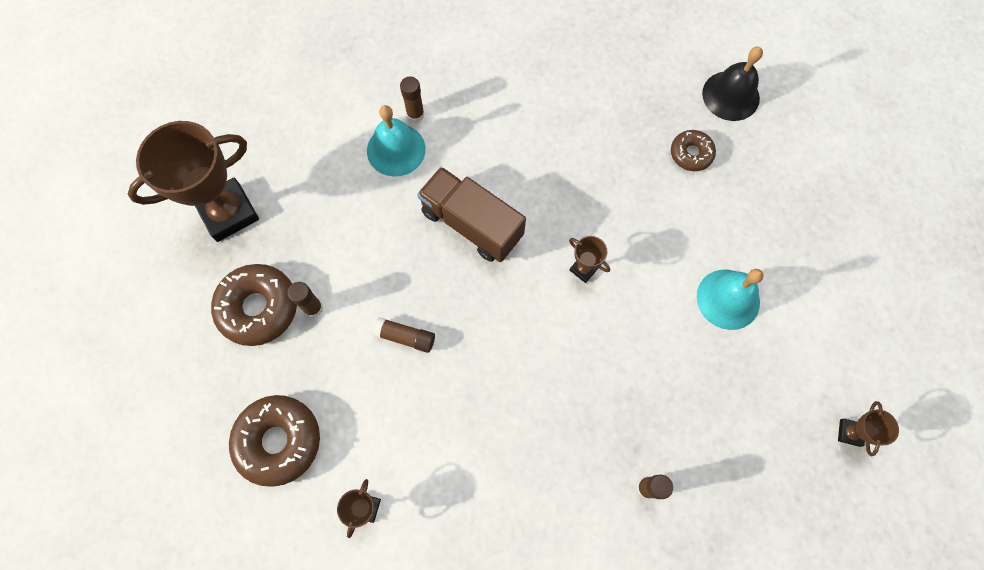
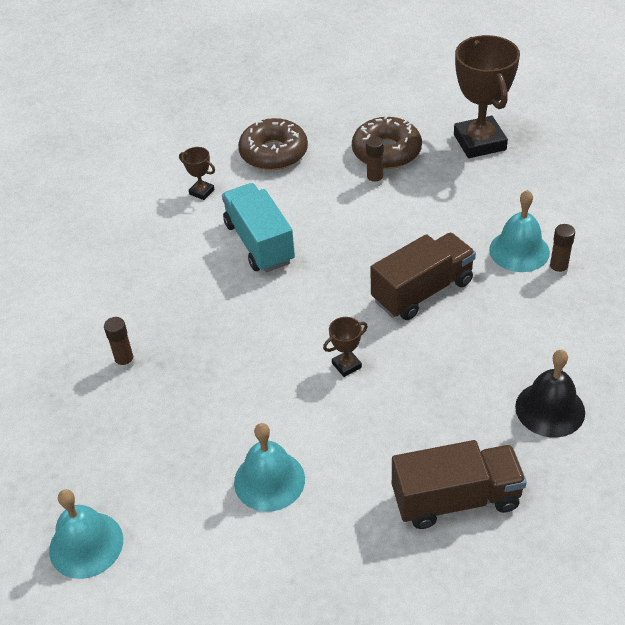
camera: 110 degrees right, 25 degrees down
(405, 337) = (327, 231): brown glue stick -> none
(440, 405) = (259, 243): none -> turquoise truck
(691, 154) = (456, 499): brown donut -> brown truck
(731, 95) = (531, 570): black bell -> black bell (550, 409)
(849, 433) = (86, 544): brown trophy -> turquoise bell

